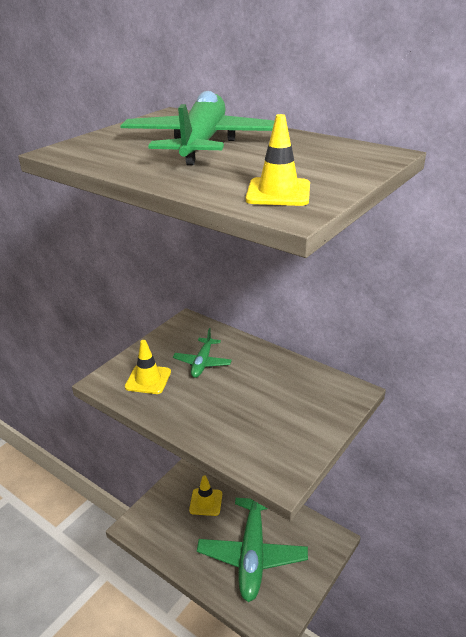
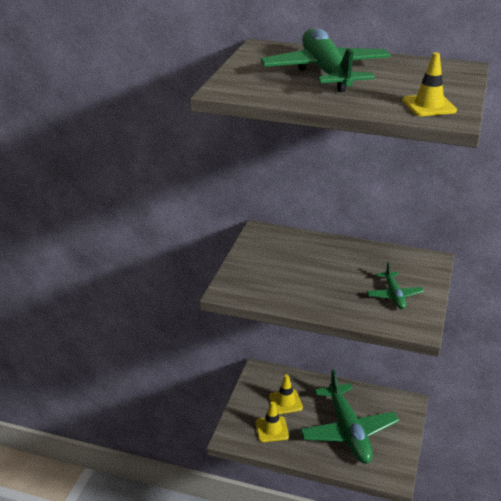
camera: 20 degrees left, 0 degrees up
(148, 379) = (263, 282): yellow traffic cone -> yellow traffic cone (272, 429)
(202, 363) = (299, 261): green plane -> green plane (394, 295)

